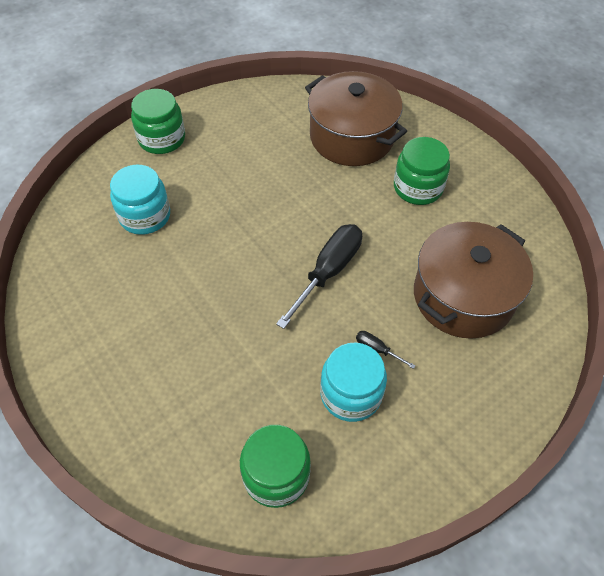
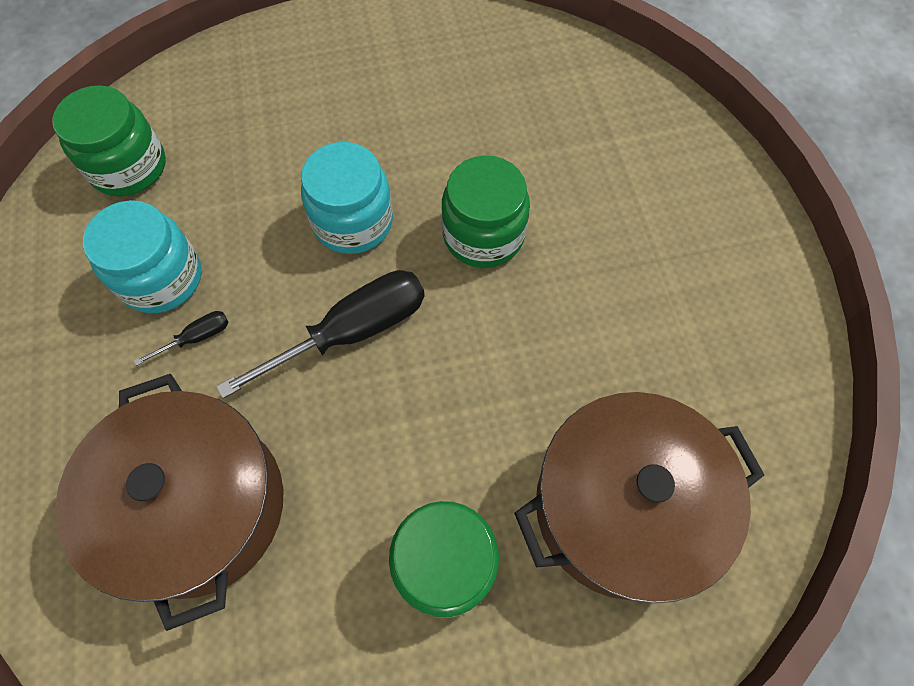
camera: 115 degrees right, 10 degrees up
(145, 216) = (566, 147): turquoise jar -> turquoise jar (353, 222)
(162, 139) = (720, 207): green jar -> green jar (483, 235)
(328, 272) = (351, 332): black screwdriver -> black screwdriver turned 90 degrees counterclockwise

